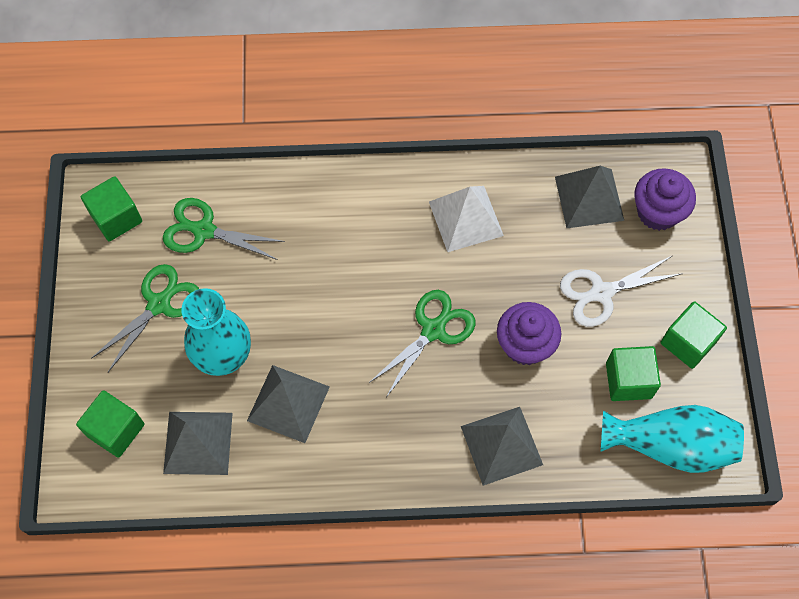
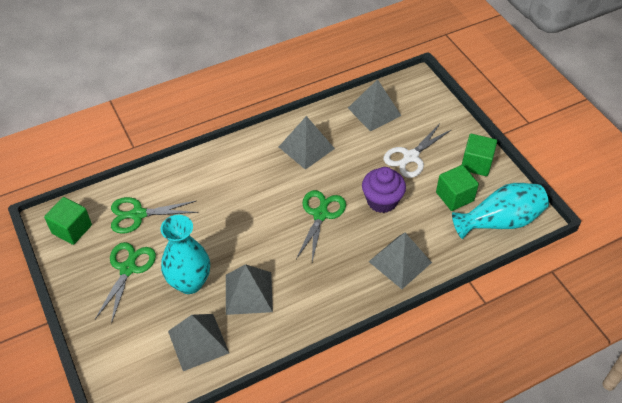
camera: 25 degrees left, 15 degrees down
(116, 430) = (134, 358): green cube -> none
(466, 218) = (306, 147): white pyramid -> grey pyramid
(658, 212) = (418, 104): purple cupcake -> none

